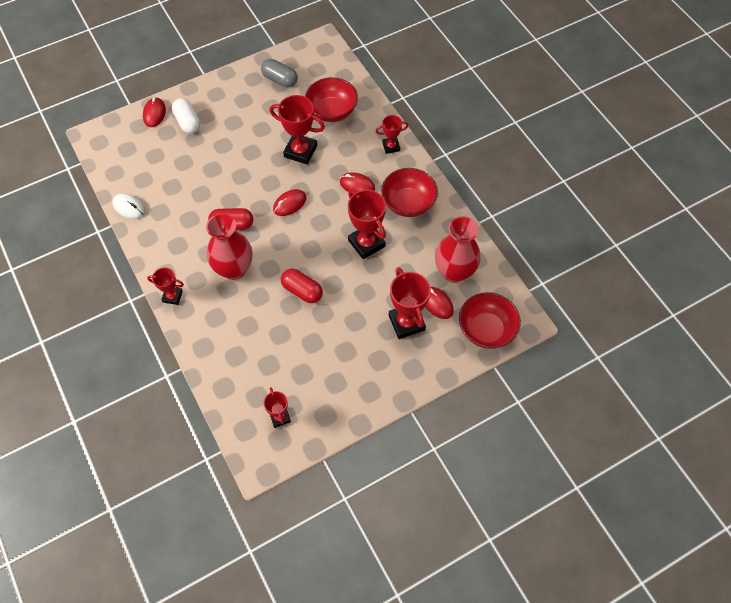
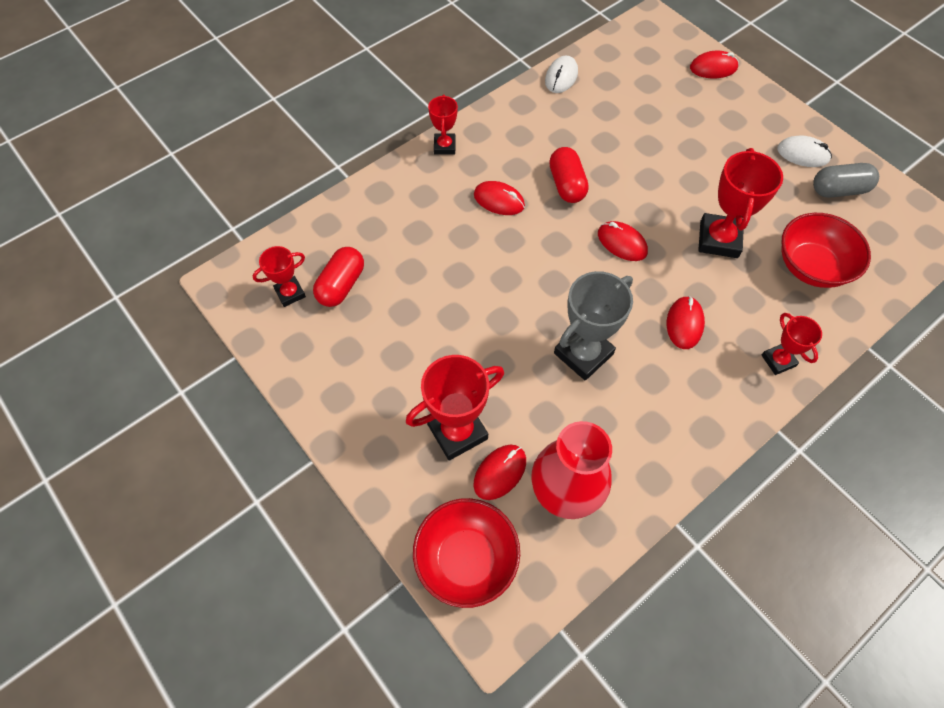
camera: 80 degrees right, 0 degrees up
(188, 122) = (714, 103): white capsule -> none
(234, 269) = (499, 200): red vase -> red mouse
(246, 88) = (803, 154): none -> white mouse
(280, 79) = (838, 190): grey capsule -> grey capsule turned 60 degrees clockwise
(302, 291) = (483, 284): red capsule -> red capsule (341, 285)
(366, 243) = (583, 354): red trophy -> grey trophy
(408, 203) = (676, 403): red bowl -> none

